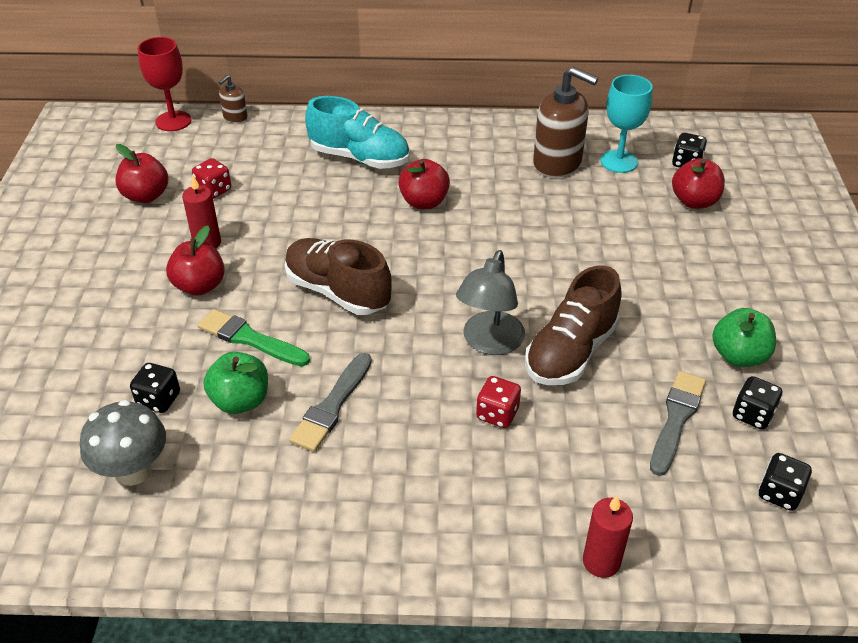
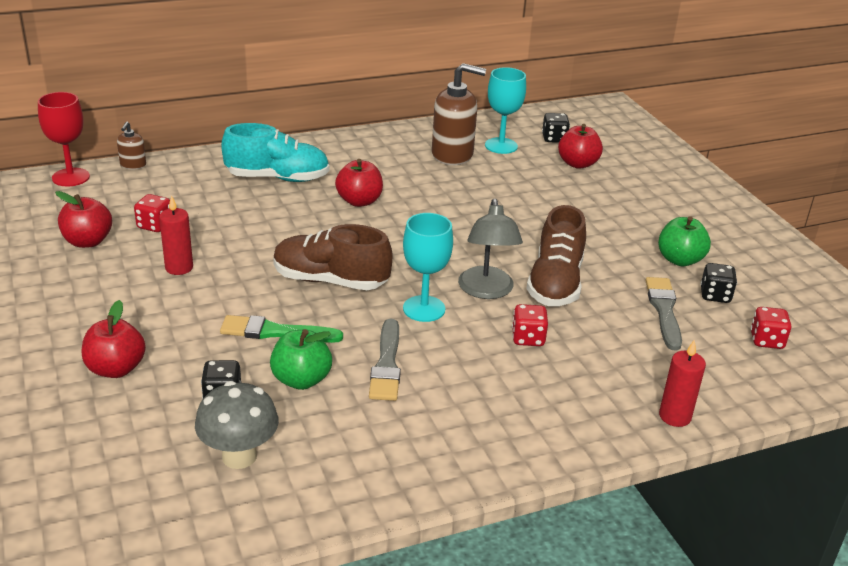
camera: 25 degrees left, 10 degrees down
(200, 286) = (196, 302): red apple -> red apple (116, 369)
(410, 348) = (424, 309): none -> turquoise goblet
(779, 493) = (766, 340): black dice -> red dice

